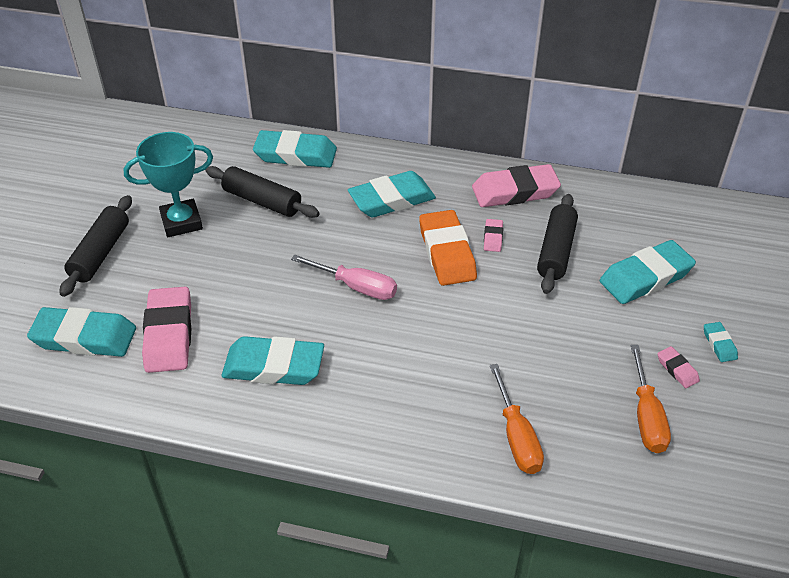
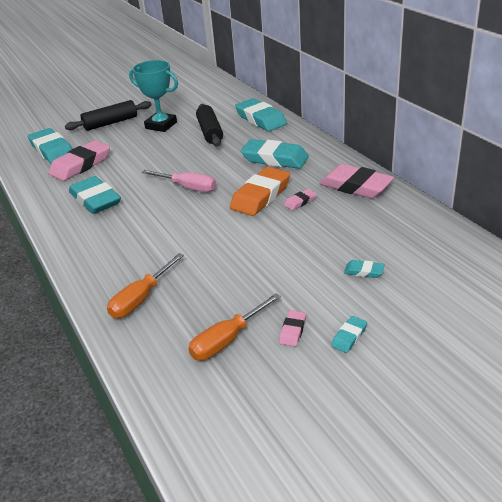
camera: 50 degrees right, 10 degrees down
(356, 287) = (187, 187): pink screwdriver -> pink screwdriver turned 45 degrees counterclockwise
(556, 251) = (327, 227): black rolling pin -> none
(645, 277) = (364, 271): turquoise eraser -> turquoise eraser, size x0.46

